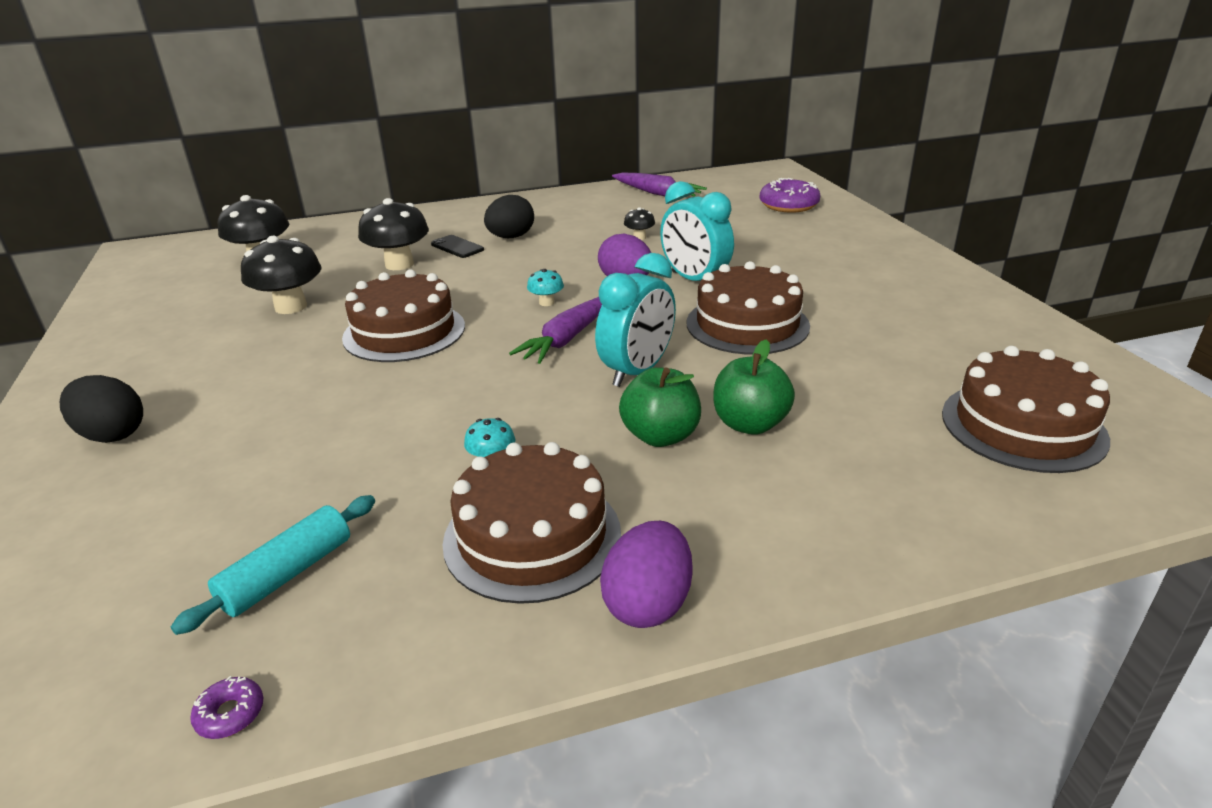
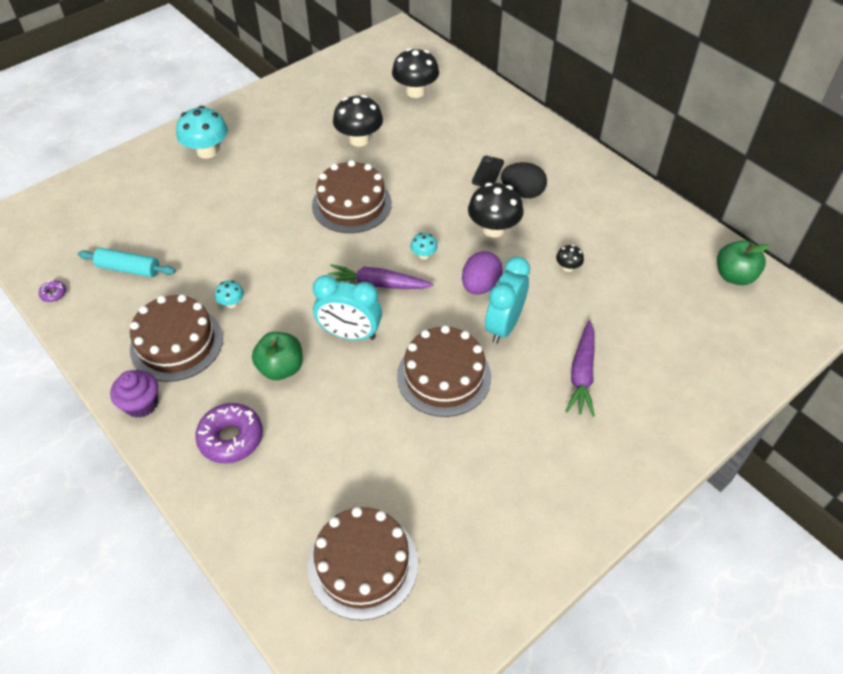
camera: 65 degrees right, 20 degrees up
(112, 434) = (207, 151): black egg -> turquoise mushroom
(399, 264) = (443, 157): black mushroom -> black mushroom (493, 229)
(648, 603) = (141, 404): purple egg -> purple cupcake
(657, 193) = (678, 247): purple carrot -> purple carrot (582, 374)
(749, 424) = (309, 408): green apple -> green apple (734, 276)
(788, 205) = (713, 350): purple donut -> purple donut (231, 438)

